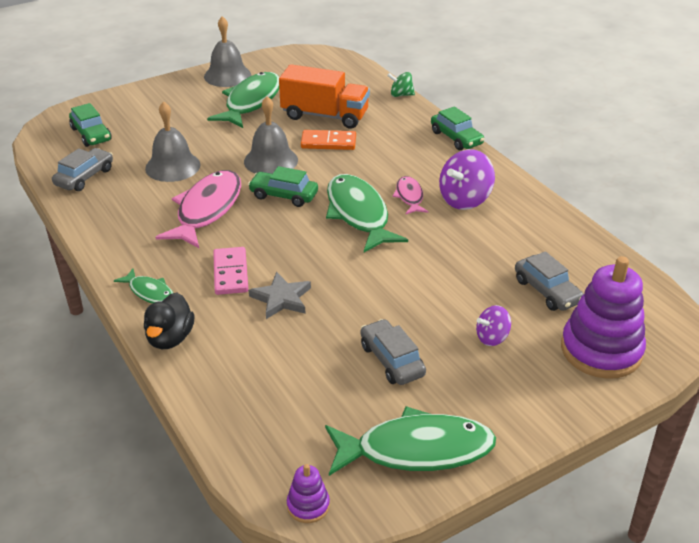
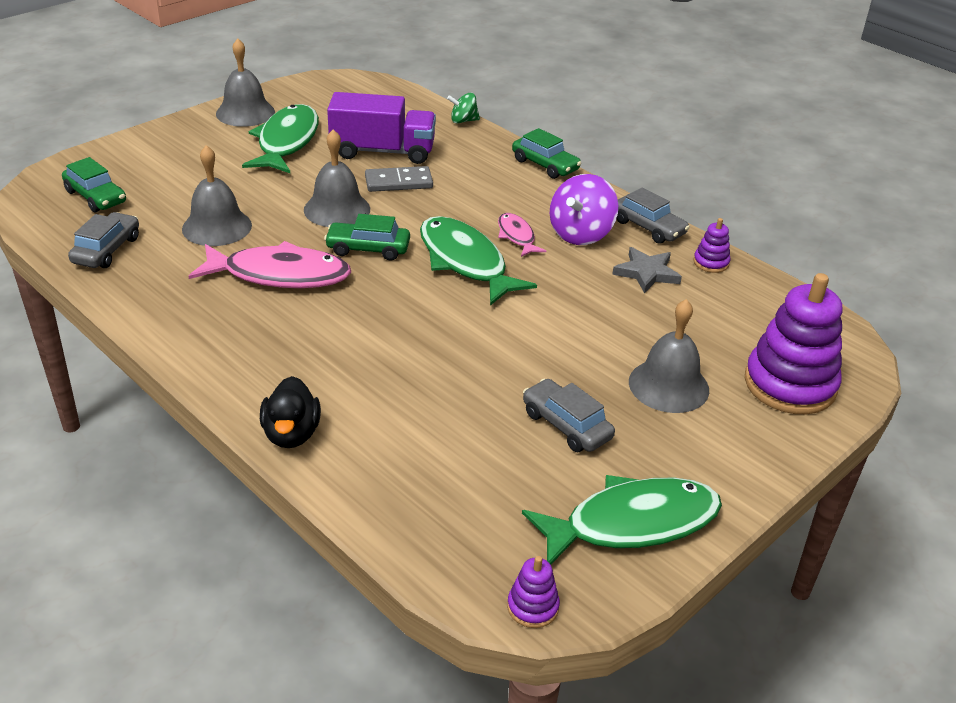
camera: 15 degrees left, 0 degrees up
(150, 292) = (245, 382): green fish -> none
(207, 210) = (279, 275): pink fish -> pink fish turned 90 degrees clockwise
(230, 273) = (337, 347): pink domino -> none
(281, 298) = (410, 370): grey star -> grey star (646, 273)
(325, 116) = (382, 151): orange truck -> purple truck
(328, 142) = (398, 182): orange domino -> grey domino
(492, 338) = (668, 385): purple spinning top -> grey bell
(547, 291) = (708, 326): grey car -> grey car (648, 227)
(570, 236) = (711, 263): none -> purple stacking toy

